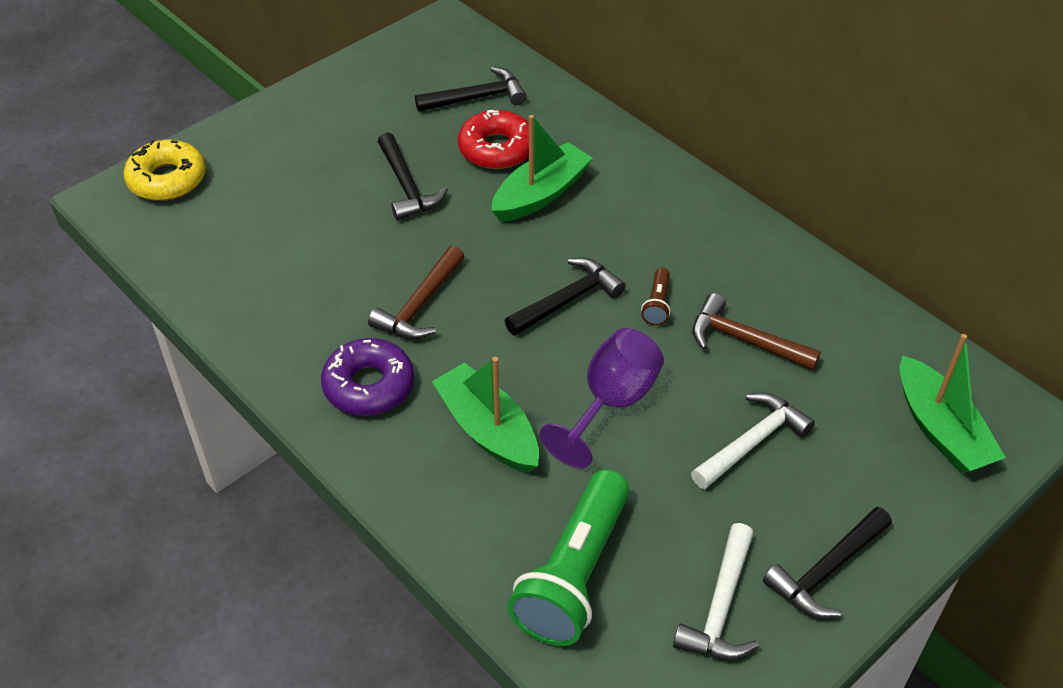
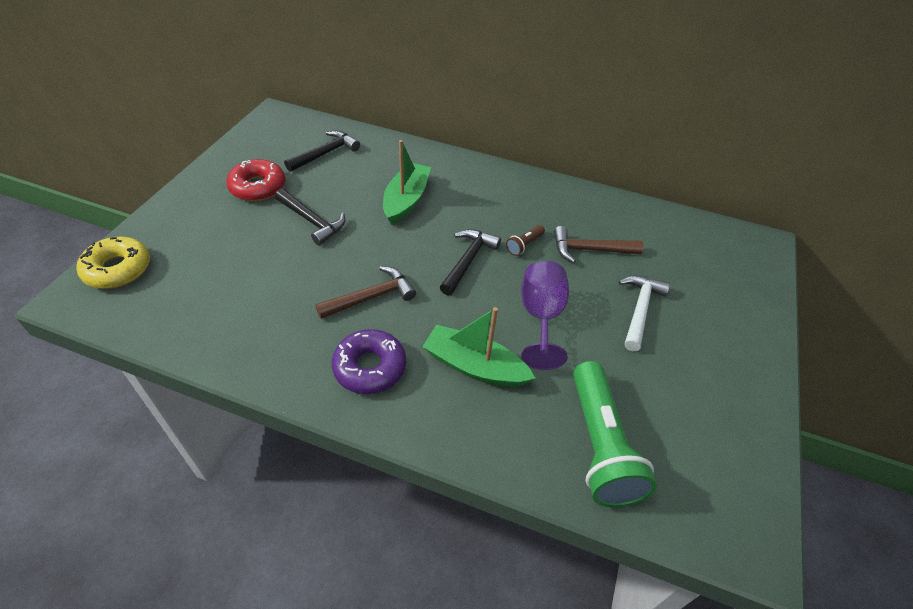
camera: 30 degrees left, 0 degrees up
(420, 305) = (371, 297): brown hammer -> brown hammer turned 120 degrees counterclockwise
(496, 149) = (359, 181): red donut -> red donut (258, 187)
(657, 304) = (524, 245): brown flashlight -> brown flashlight turned 60 degrees clockwise
(721, 607) = (702, 425): white hammer -> none
(826, 571) = (739, 374): black hammer -> none
(940, 429) = (728, 264): green boat -> none

